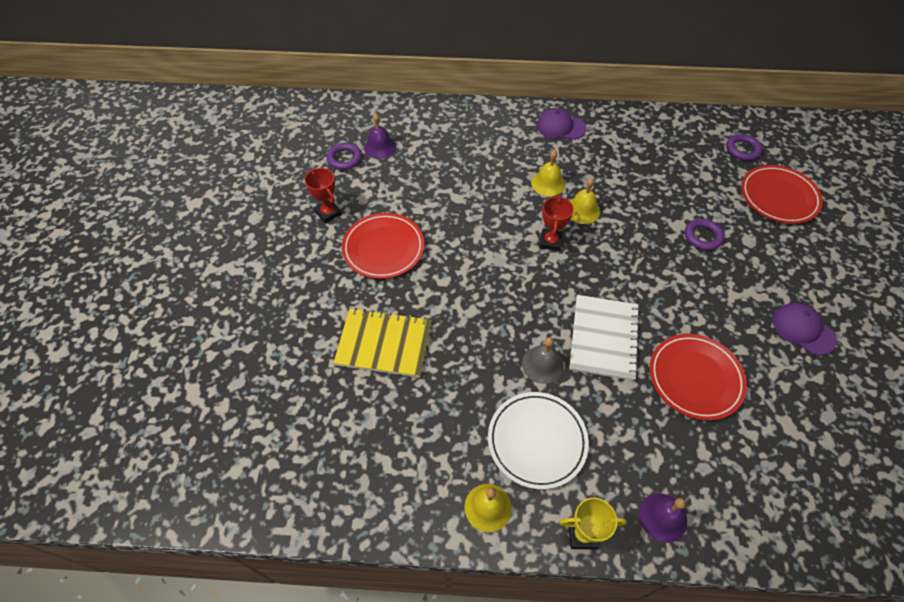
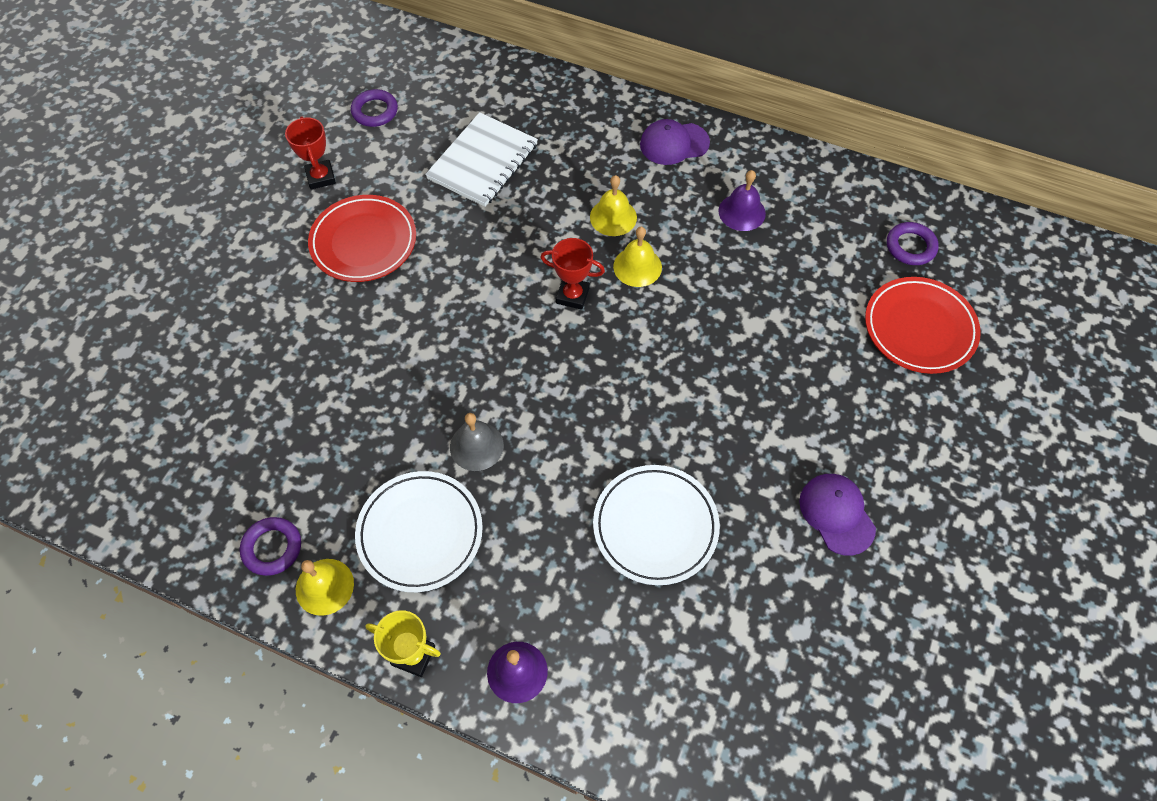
camera: 20 degrees right, 5 degrees up
(380, 147) = (425, 107): purple bell -> purple bell (742, 212)
(384, 344) = (305, 360): yellow notebook -> none
(550, 241) = (572, 295): red trophy -> red trophy turned 75 degrees clockwise
(560, 127) = (674, 143): purple cap -> purple cap turned 45 degrees counterclockwise
(603, 338) = (569, 439): white notebook -> white notebook (482, 161)
(695, 378) = (655, 526): red plate -> white plate
(703, 236) = (778, 350): purple ring -> purple ring (272, 548)

